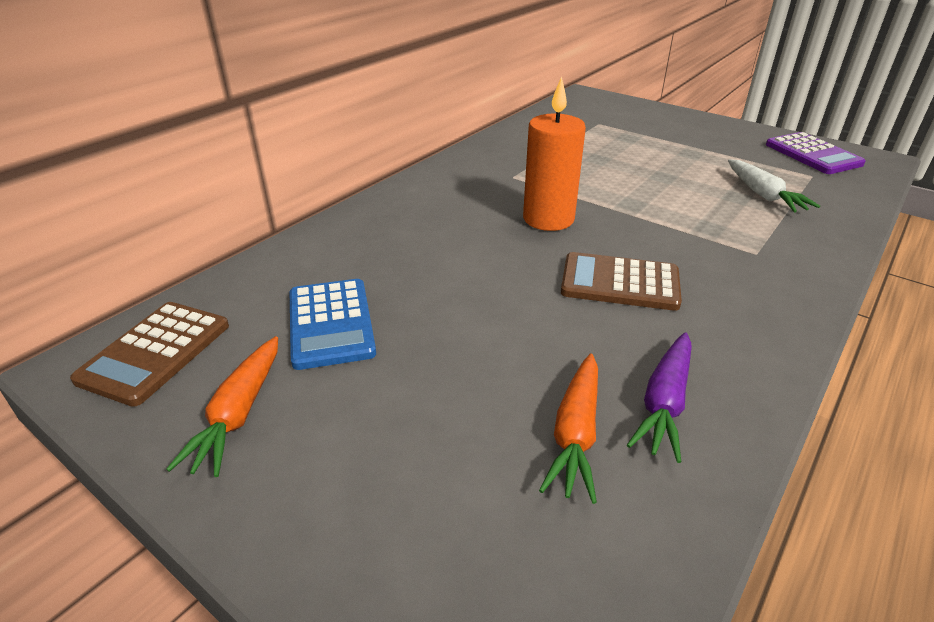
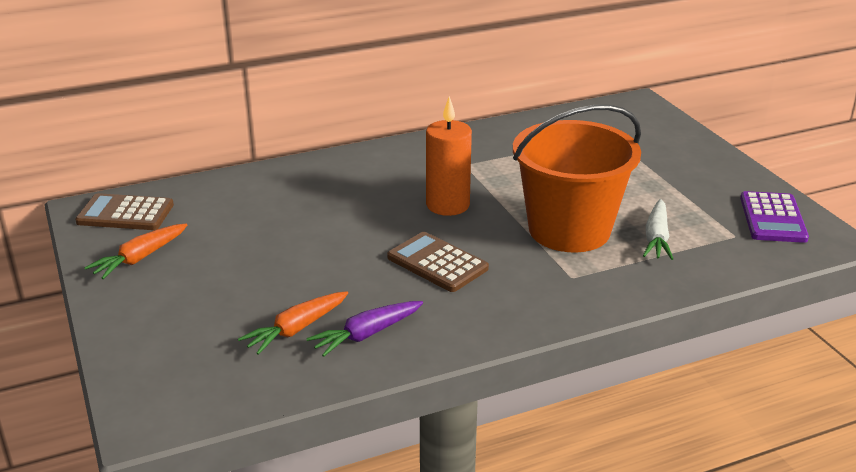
camera: 30 degrees right, 5 degrees down
(155, 352) = (125, 213): brown calculator -> brown calculator turned 45 degrees clockwise
(330, 323) = (229, 228): blue calculator -> none
(687, 209) = (569, 230): none -> orange bucket

